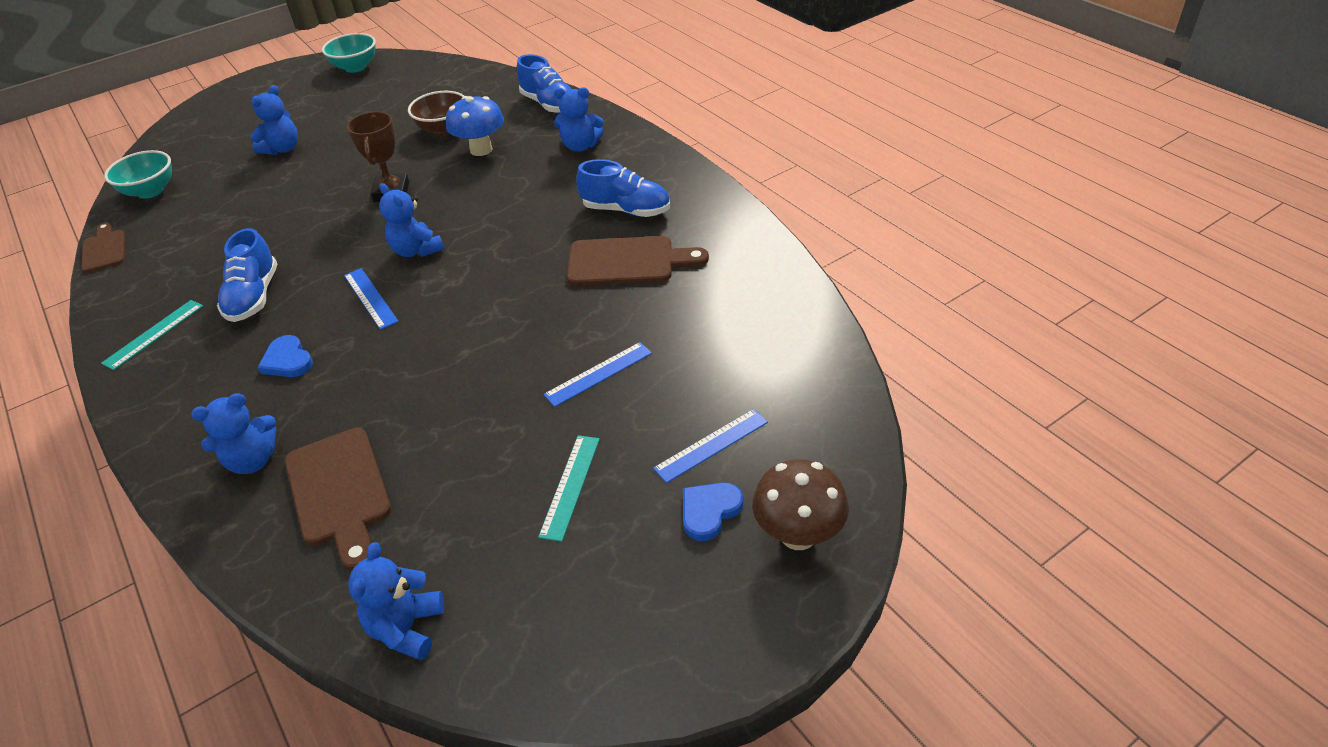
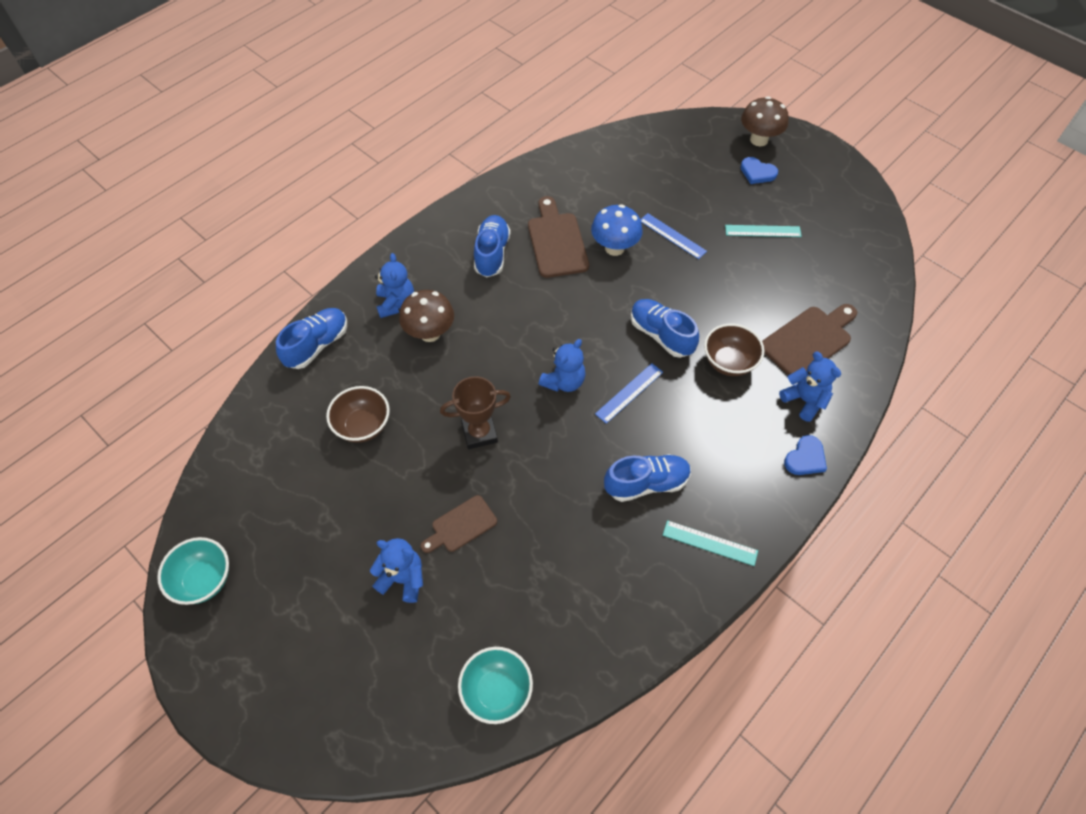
camera: 105 degrees left, 15 degrees up
(104, 249) = (607, 674): brown cutting board -> brown cutting board (461, 525)
(287, 360) = (710, 422): blue heart -> blue heart (805, 458)
(357, 394) = (729, 362): none -> brown bowl
(406, 628) = (875, 277): blue teddy bear -> none
(435, 336) = (661, 335): none -> blue shoe
(481, 150) = (403, 380): blue mushroom -> blue mushroom (614, 248)
(530, 166) = (430, 333): none -> brown mushroom
(711, 445) = (713, 177): blue ruler -> none

